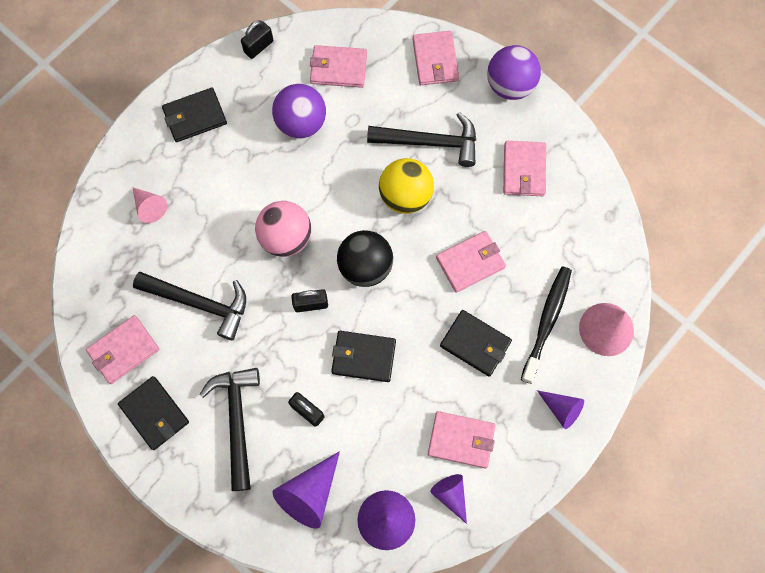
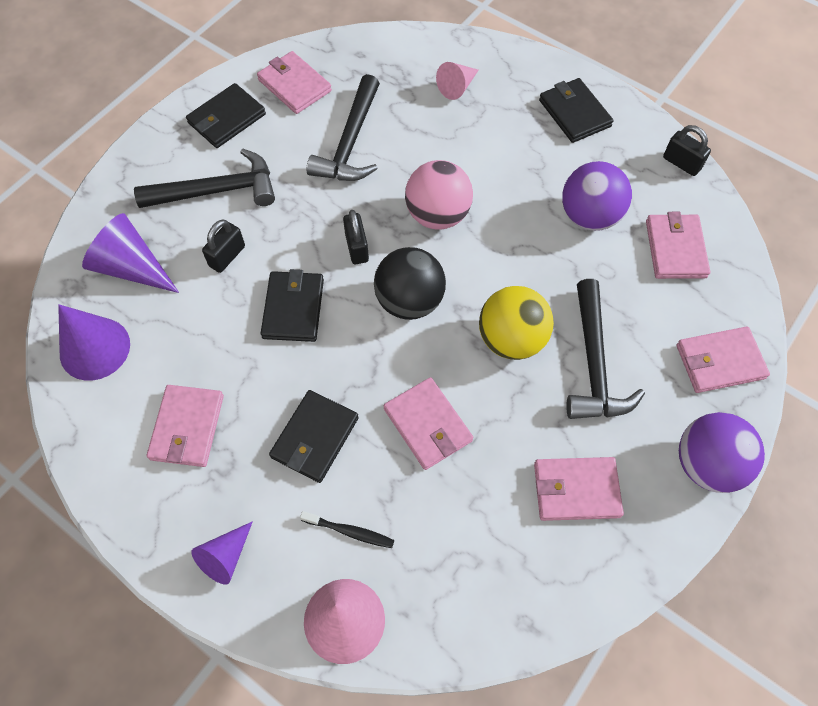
camera: 85 degrees right, 10 degrees down
(450, 495) = (118, 419): purple cone -> none
(546, 322) = (349, 531): black toothbrush -> black toothbrush, size x0.54

